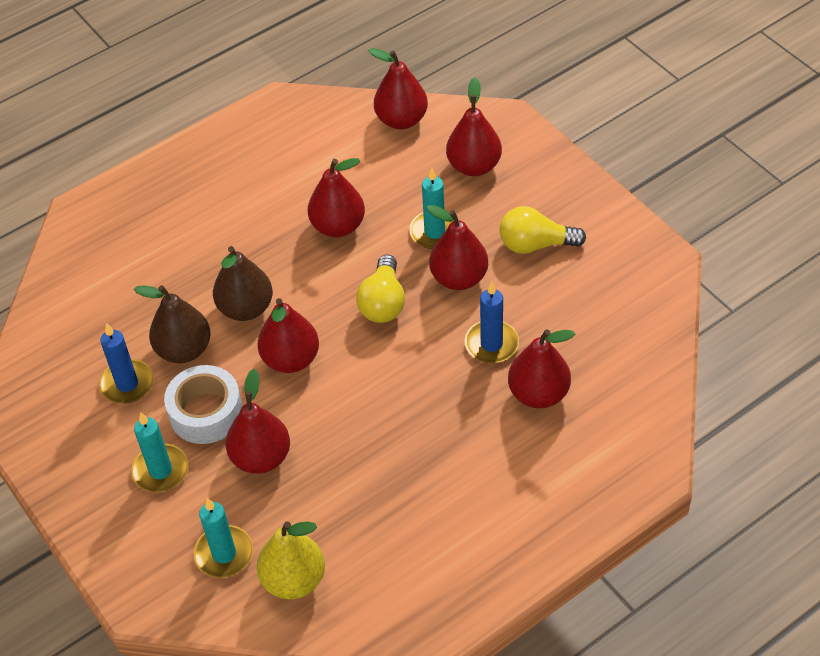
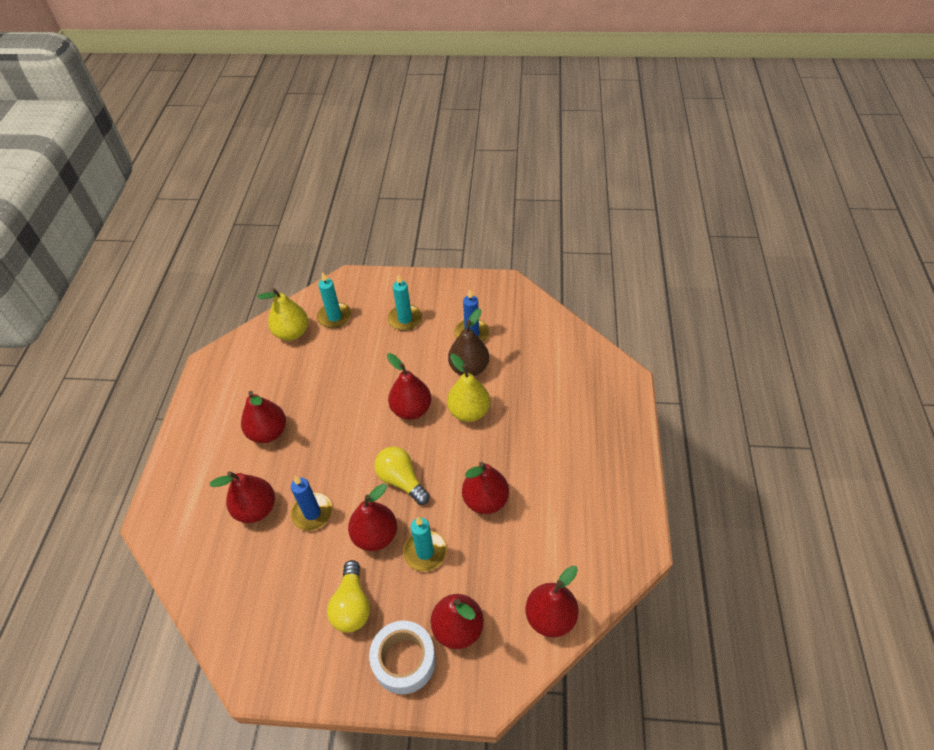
camera: 130 degrees right, 0 degrees up
(206, 412) = (418, 354): white tape -> white tape (404, 660)
(246, 308) = (469, 411): brown pear -> yellow pear
(261, 457) = (367, 359): red pear -> red pear (268, 432)
(535, 244) = (352, 605): yellow light bulb -> yellow light bulb turned 135 degrees clockwise

